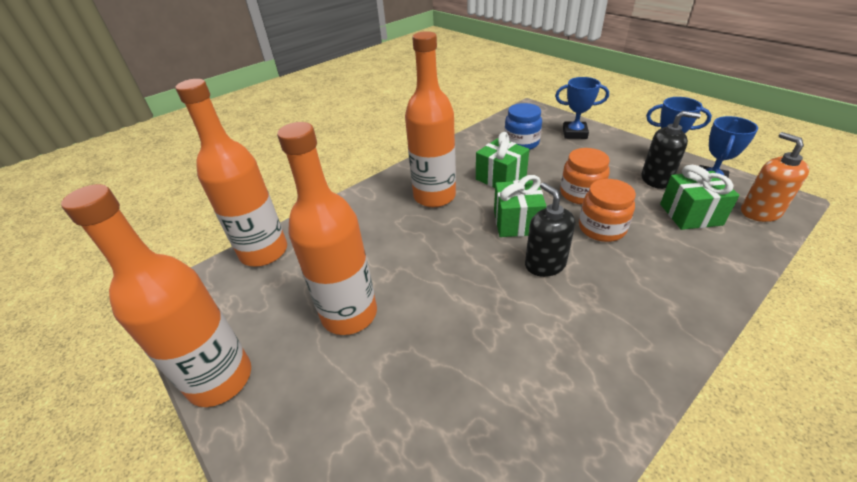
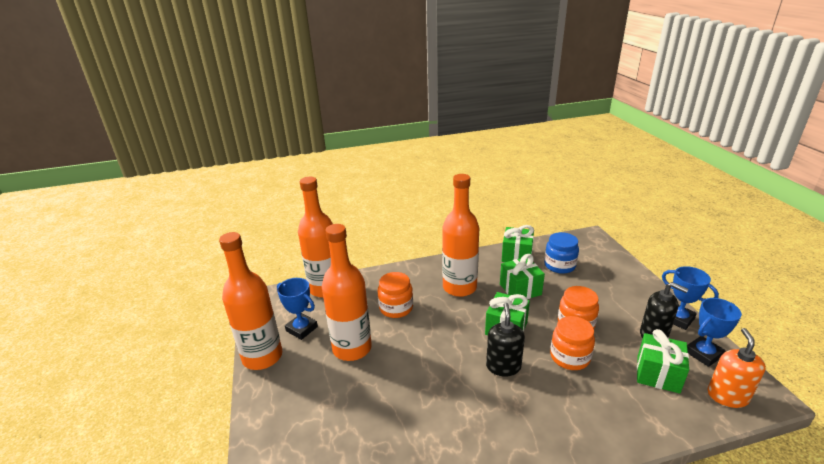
camera: 25 degrees right, 10 degrees down
(375, 244) = (396, 308): none -> orange jar
(471, 146) = (516, 255): none -> green gift
(574, 133) = (614, 271): blue trophy -> blue trophy (302, 329)

